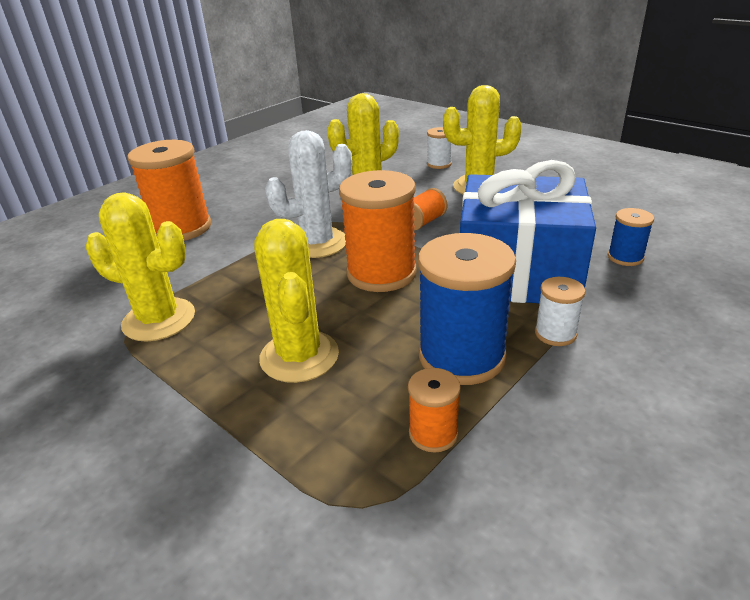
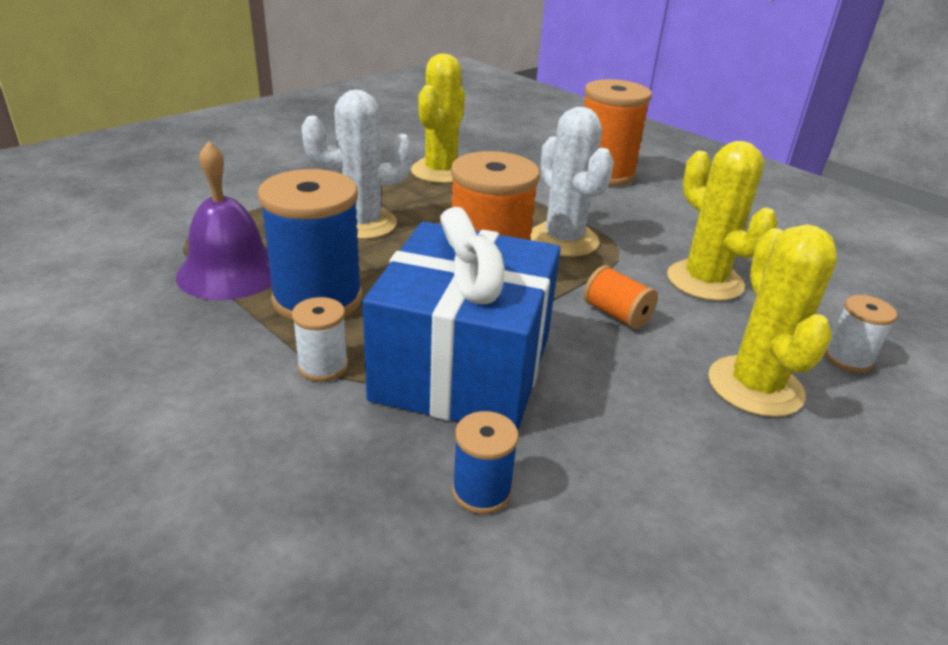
camera: 90 degrees right, 0 degrees up
(299, 356) = (361, 223): yellow cactus -> white cactus
(433, 433) = (230, 272): orange spool -> purple bell

